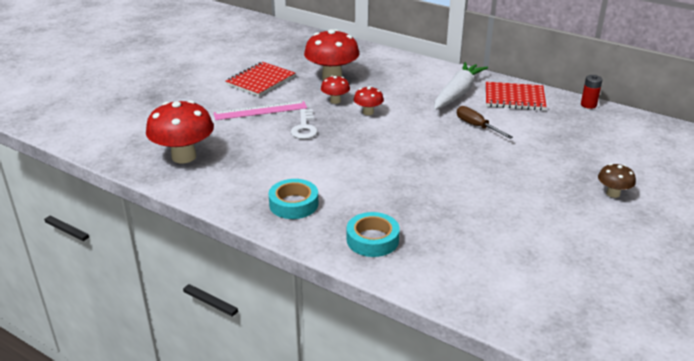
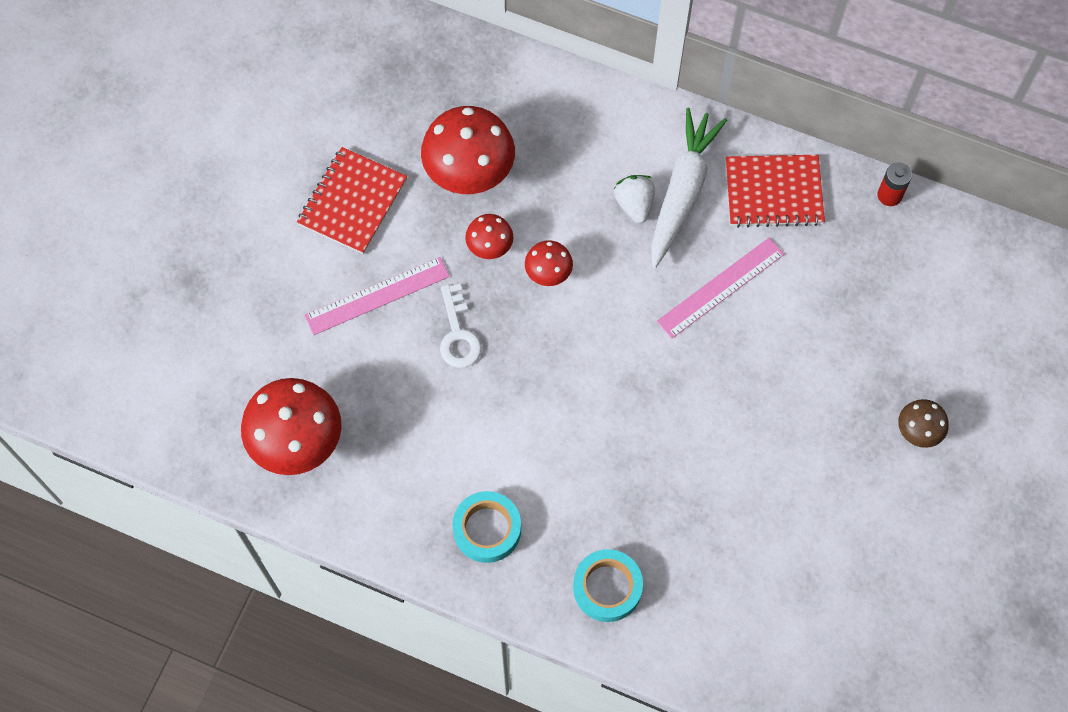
camera: 10 degrees left, 35 degrees up
(427, 95) = (634, 204): none -> white strawberry
(477, 126) = (720, 287): brown screwdriver -> pink ruler

